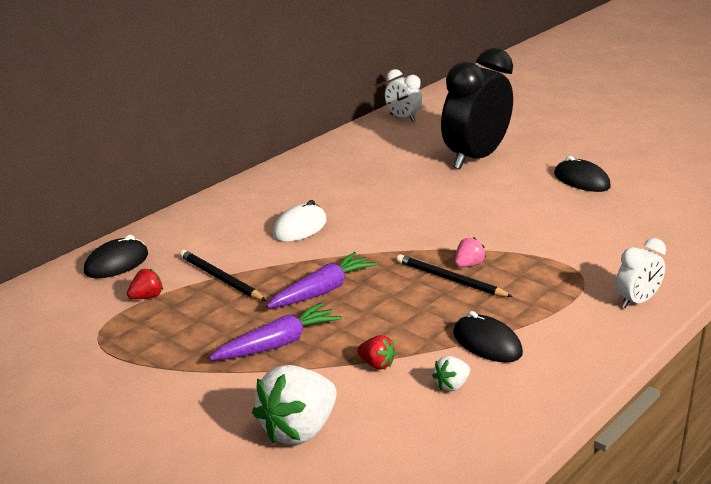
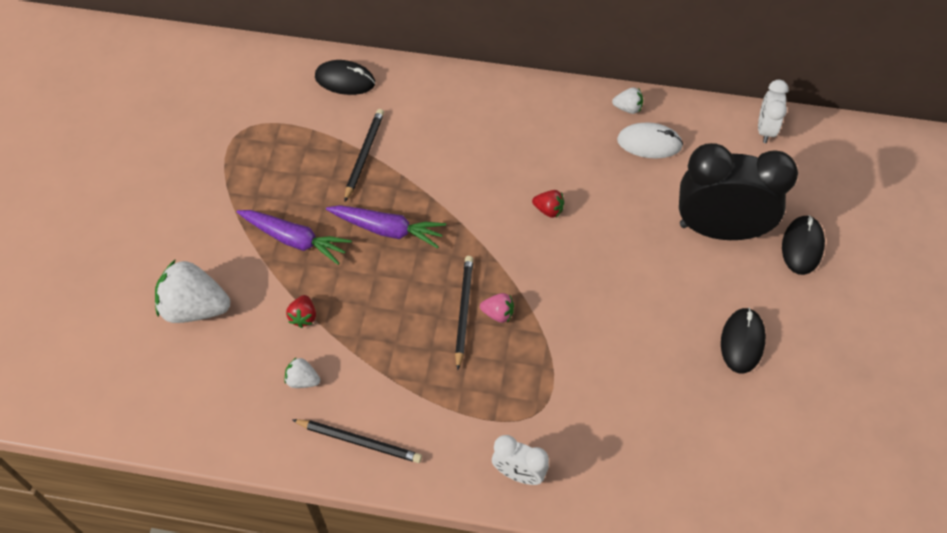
camera: 60 degrees right, 30 degrees up
(146, 297) = (310, 126): red strawberry -> red strawberry (548, 210)
(300, 228) = (480, 163): white mouse -> white mouse (649, 143)
(321, 155) = (628, 108): none -> white strawberry
(487, 343) = (377, 380): black mouse -> black mouse (802, 246)
(547, 372) = (359, 441): none -> black pencil

